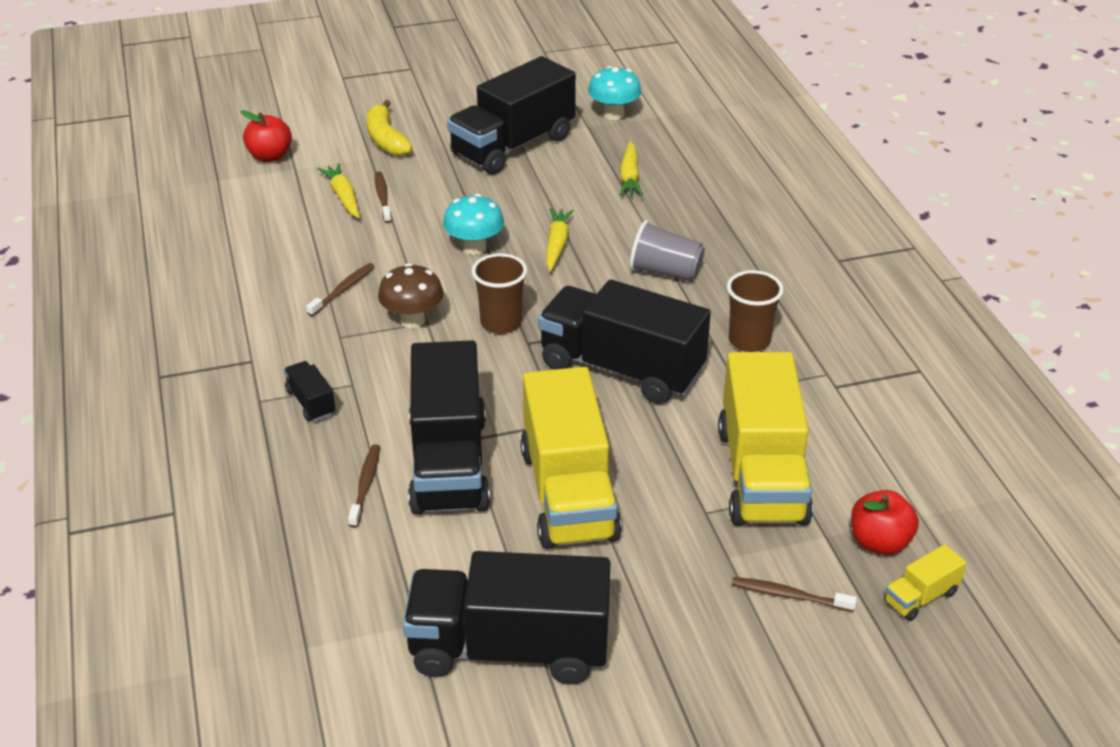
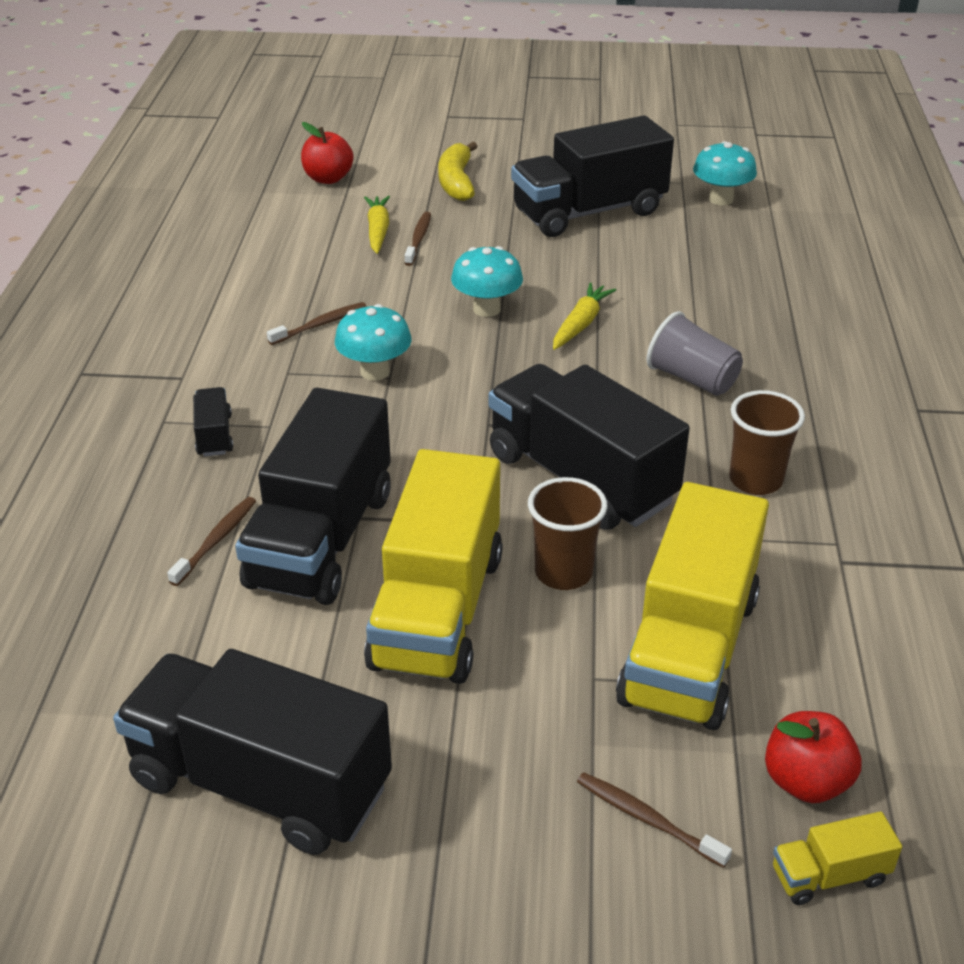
camera: 20 degrees right, 0 degrees up
(412, 320) = (375, 372): brown mushroom -> turquoise mushroom
(501, 323) = (470, 395): brown cup -> brown cup (563, 573)
(629, 177) = (704, 267): yellow carrot -> none

